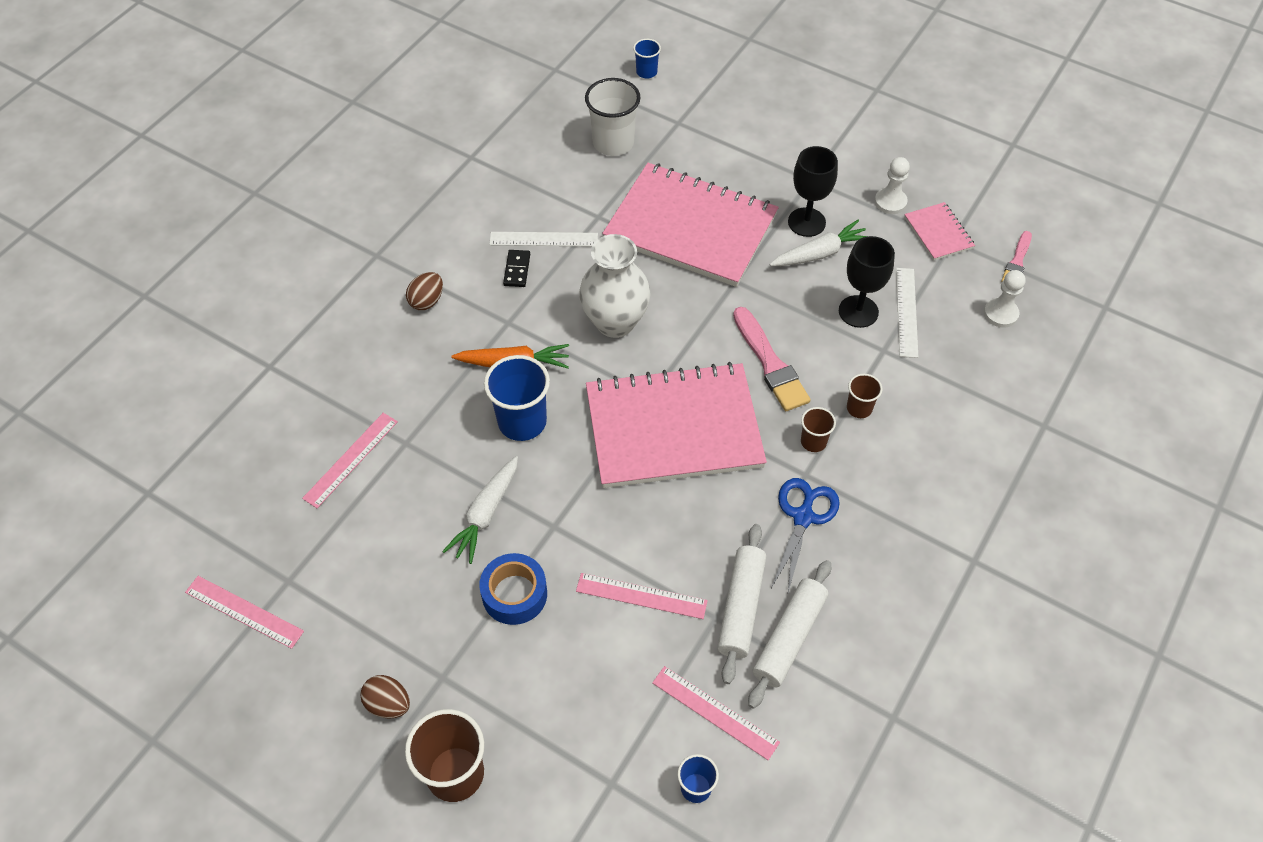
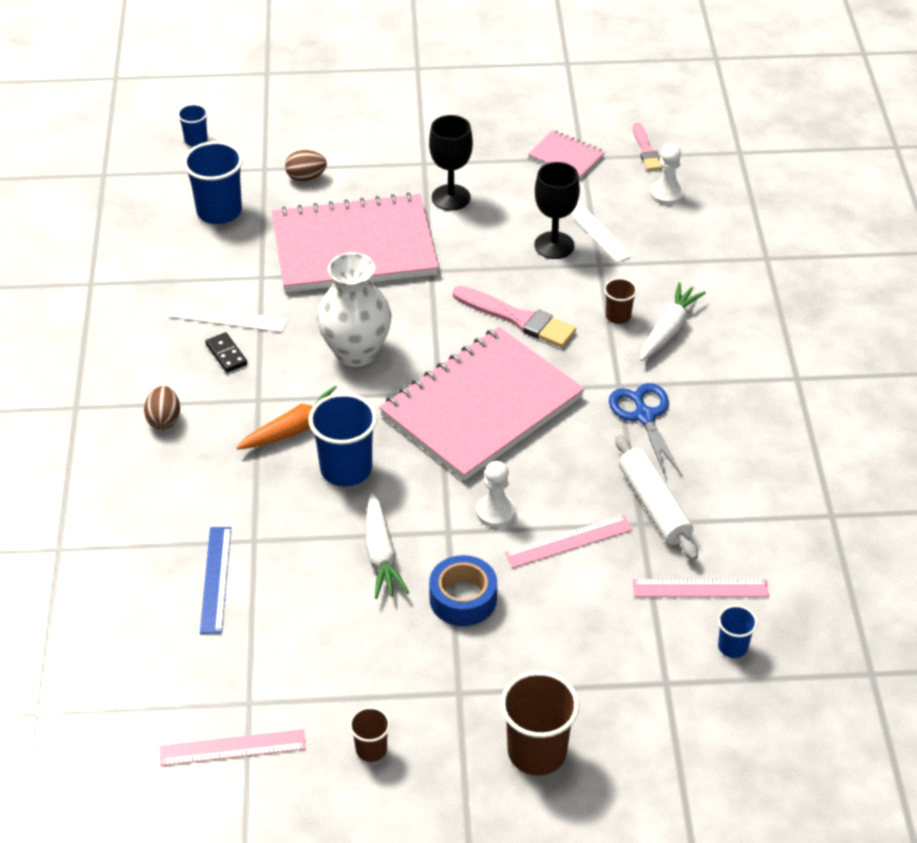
camera: 35 degrees left, 10 degrees down
(350, 459) = (215, 579): pink ruler -> blue ruler
(388, 704) = (432, 738): brown egg -> brown egg (306, 177)
(543, 239) = (228, 318): white ruler -> white ruler turned 45 degrees clockwise
(613, 143) = (219, 211): white cup -> blue cup
(789, 638) = (709, 506): white rolling pin -> none
(813, 442) = (604, 358): brown cup -> brown cup (371, 749)
(820, 253) = (483, 216): white carrot -> white carrot (669, 329)
(890, 202) = (507, 150): white pawn -> white pawn (495, 512)

